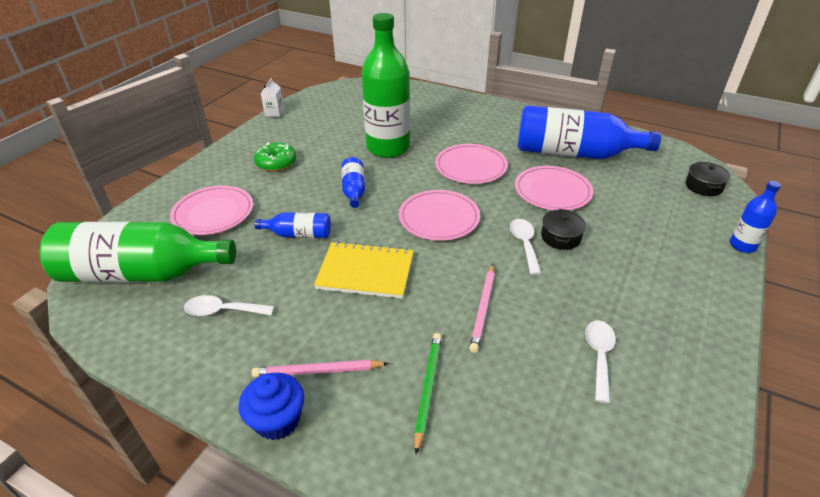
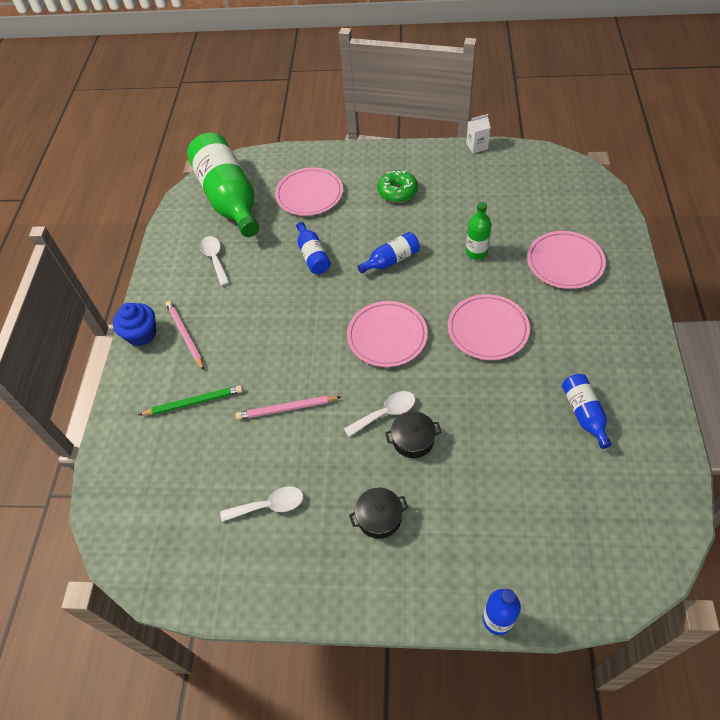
camera: 70 degrees right, 15 degrees up
(365, 272) = (291, 316): yellow notebook -> none
(388, 148) = (476, 252): green bottle -> green bottle, size x0.46
(552, 191) = (489, 413): pink plate -> pink plate (565, 262)
(574, 153) = (584, 414): blue bottle -> blue bottle, size x0.46
(703, 186) = (603, 567): black pot -> black pot (379, 517)

